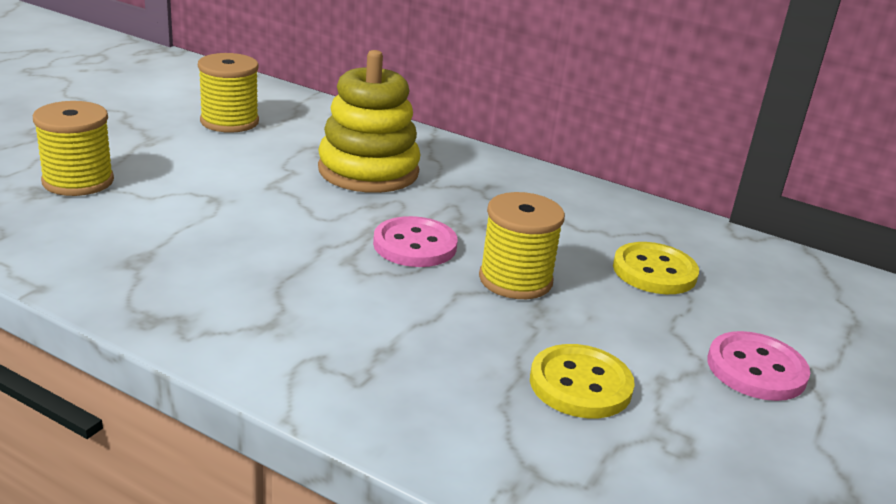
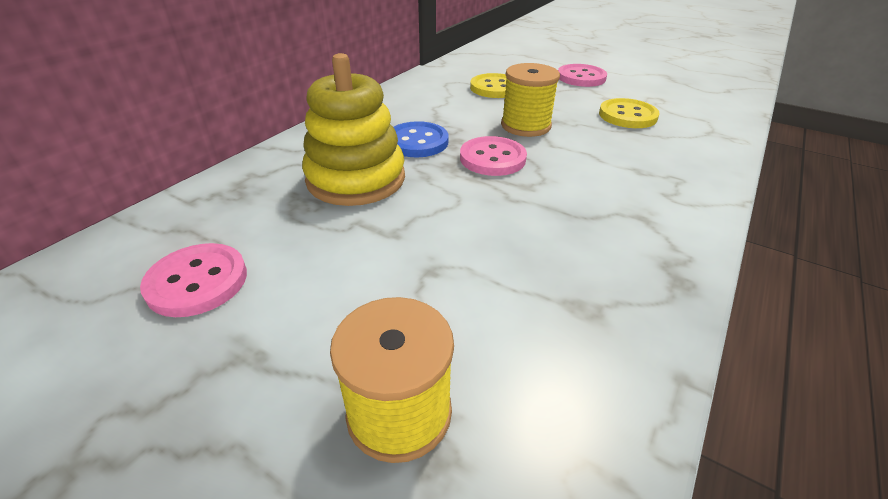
camera: 85 degrees left, 10 degrees up
(229, 121) = (197, 282): yellow spool -> pink button
(454, 203) = (417, 142): none -> blue button

